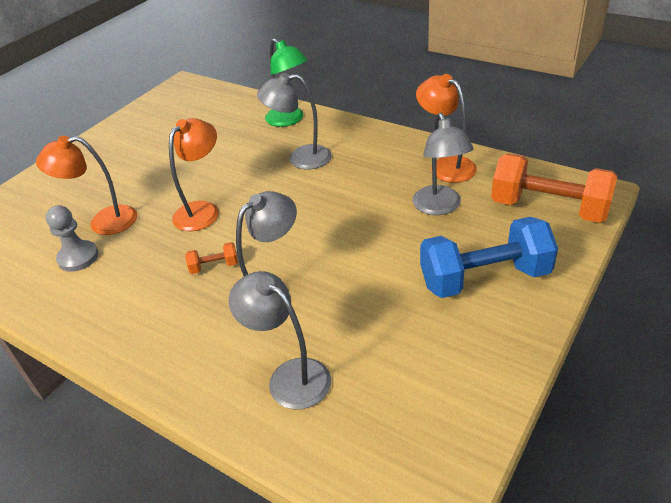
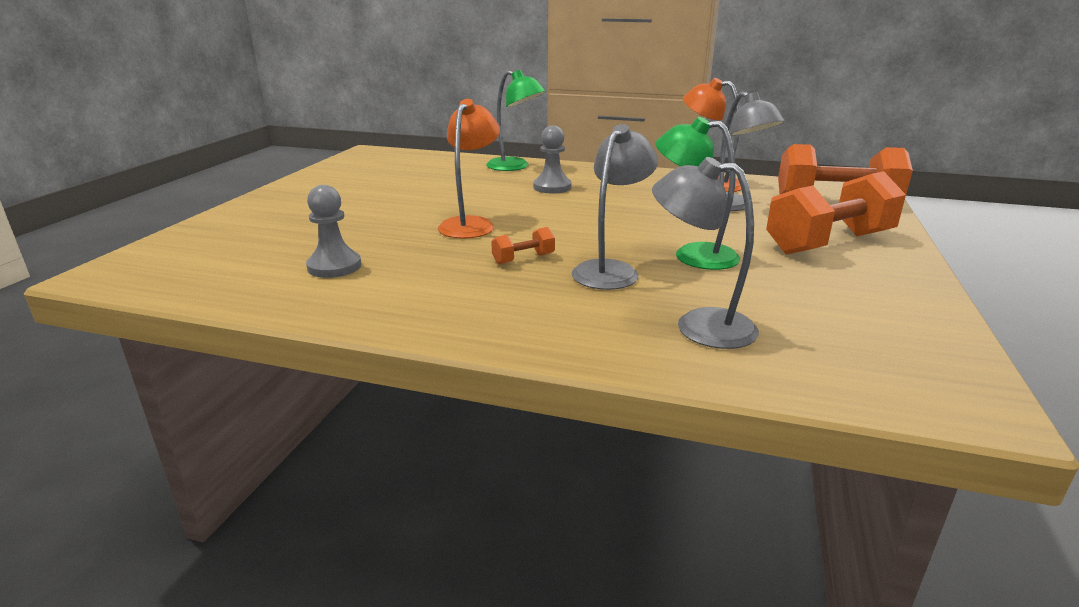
camera: 20 degrees left, 15 degrees down
(103, 222) = (347, 240): orange lamp -> none
(300, 158) = (552, 187): grey lamp -> grey pawn
(350, 280) = (693, 255): none -> green lamp
(484, 278) = (828, 243): blue dumbbell -> orange dumbbell

